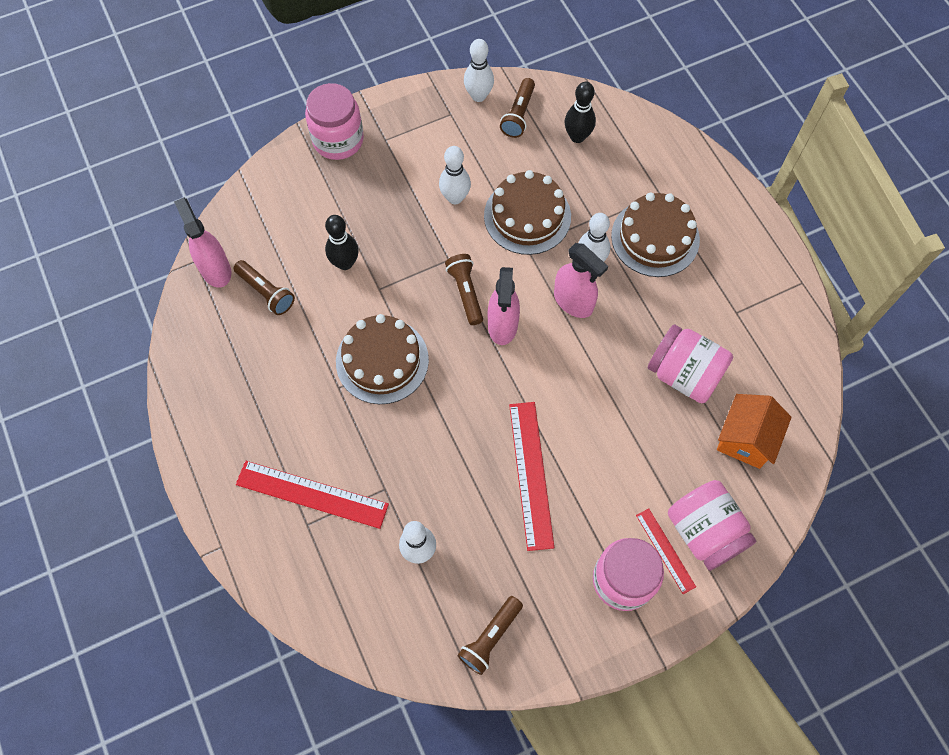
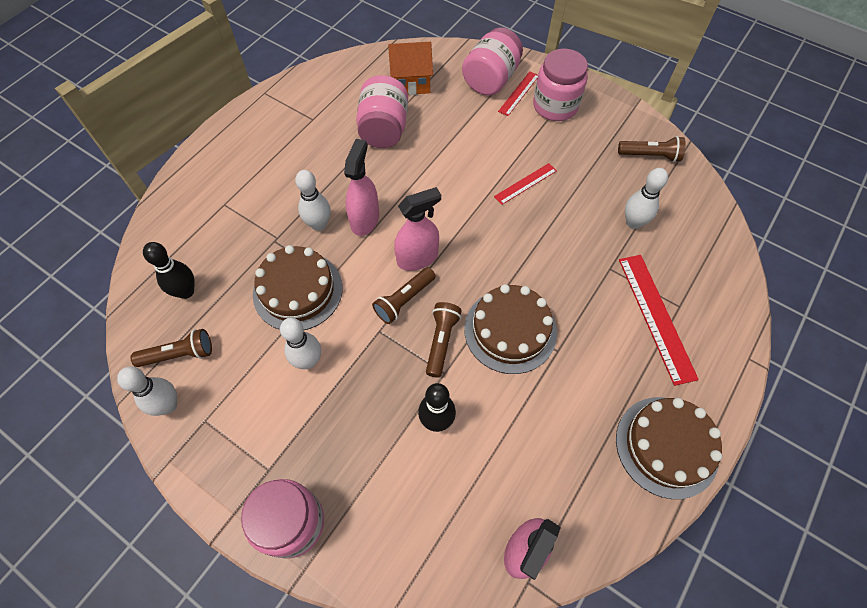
camera: 120 degrees left, 5 degrees down
(266, 292) = (514, 477): brown flashlight -> brown flashlight (441, 341)
(530, 474) = (525, 183): red ruler -> red ruler, size x0.57
(655, 238) = (271, 191): brown cake -> brown cake (666, 446)

